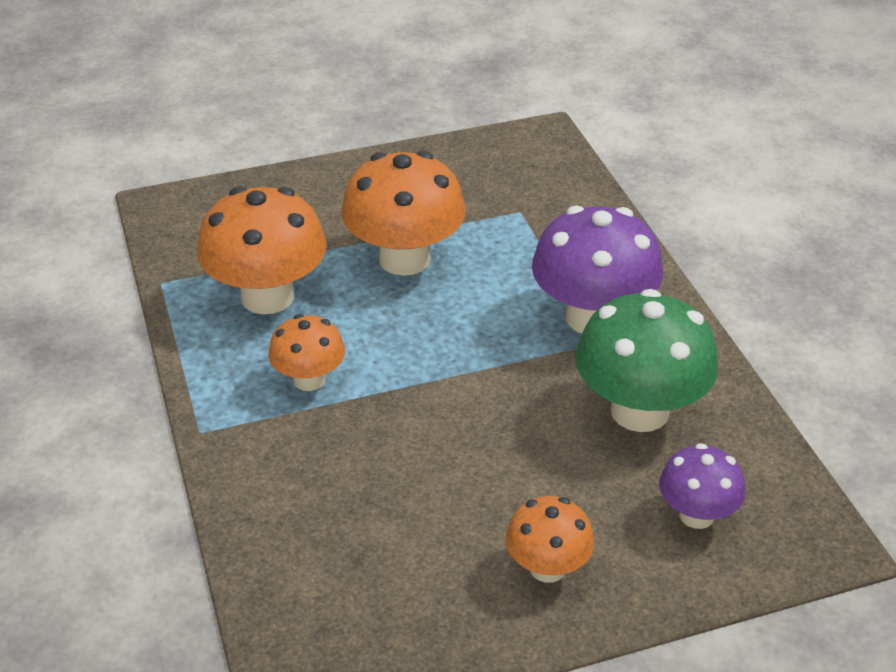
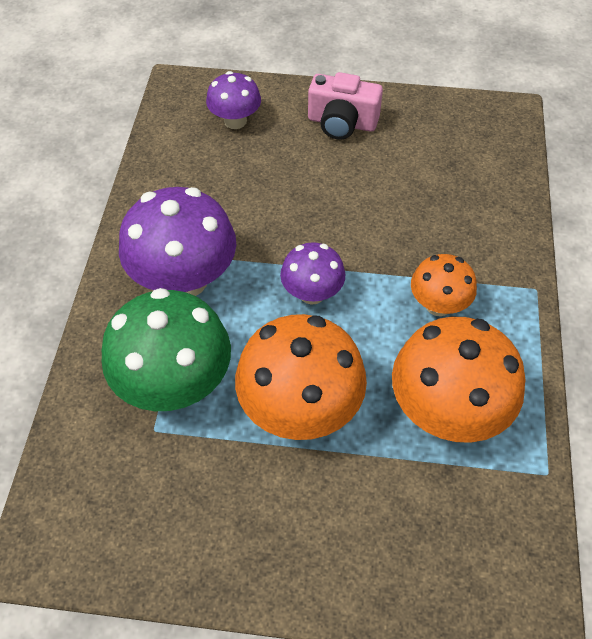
camera: 155 degrees left, 15 degrees up
(451, 347) = (312, 293): none -> purple mushroom
(547, 567) = (342, 123): orange mushroom -> pink camera
(639, 411) = (214, 193): green mushroom -> green mushroom (175, 384)

